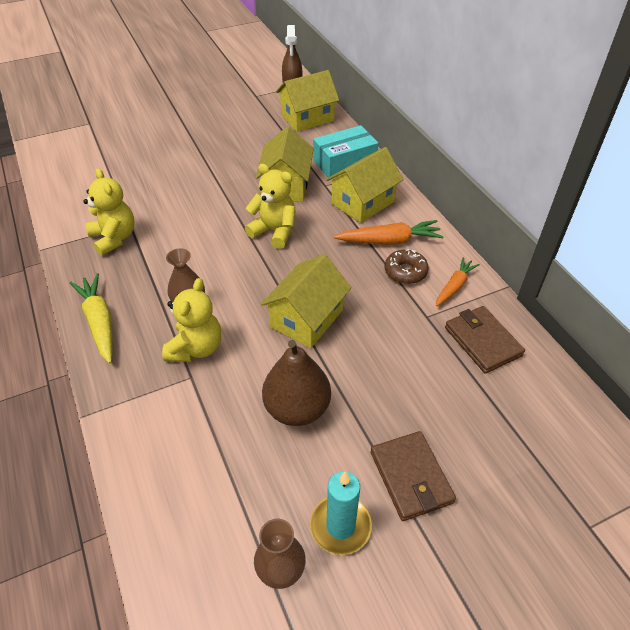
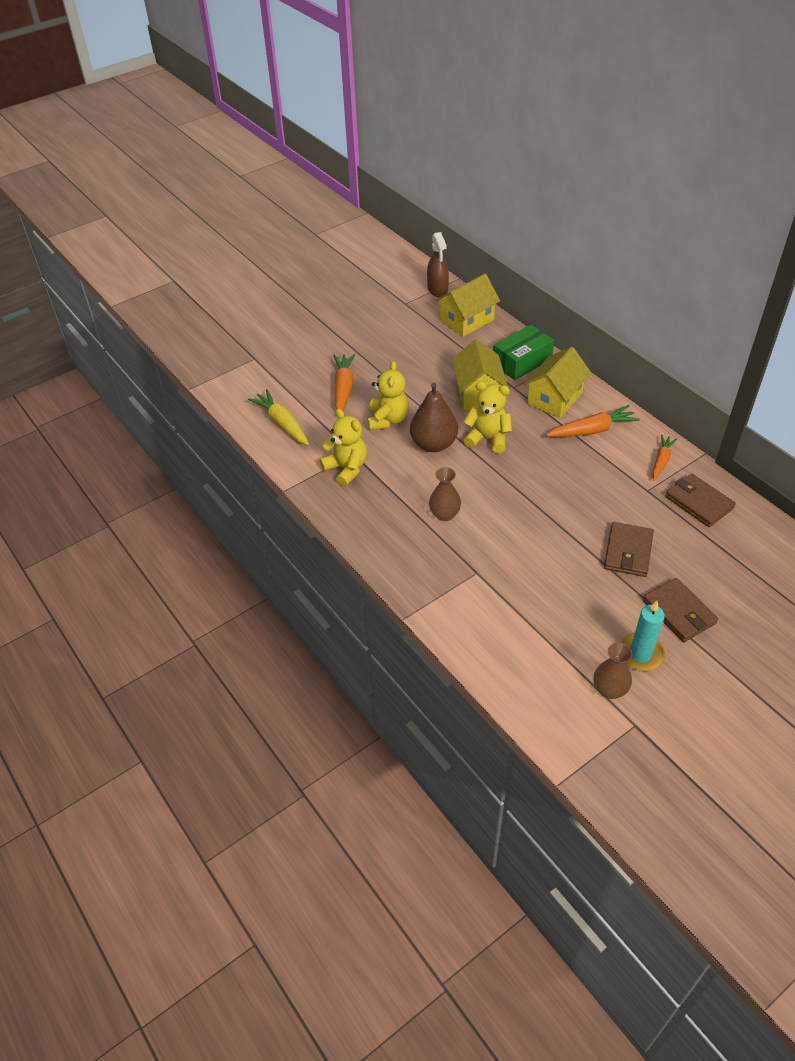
camera: 10 degrees left, 0 degrees up
(99, 322) = (376, 543): yellow carrot -> yellow carrot (282, 423)
(156, 161) = (343, 388): none -> orange carrot
(196, 348) = (469, 549): yellow teddy bear -> yellow teddy bear (388, 420)
(297, 409) = (573, 580): brown pear -> brown pear (433, 444)
(306, 318) = (550, 509): yellow house -> none
(344, 162) = (522, 361): turquoise box -> green box
(376, 385) = (628, 552): none -> brown wallet
(405, 272) = (616, 455): brown donut -> none

